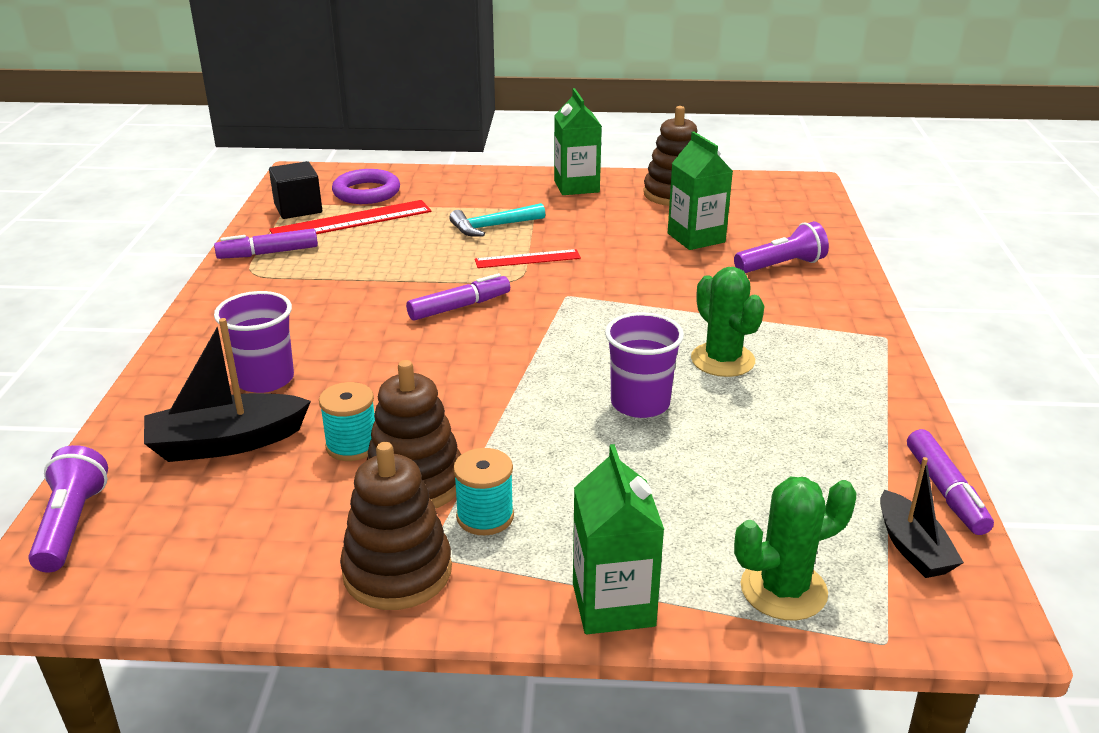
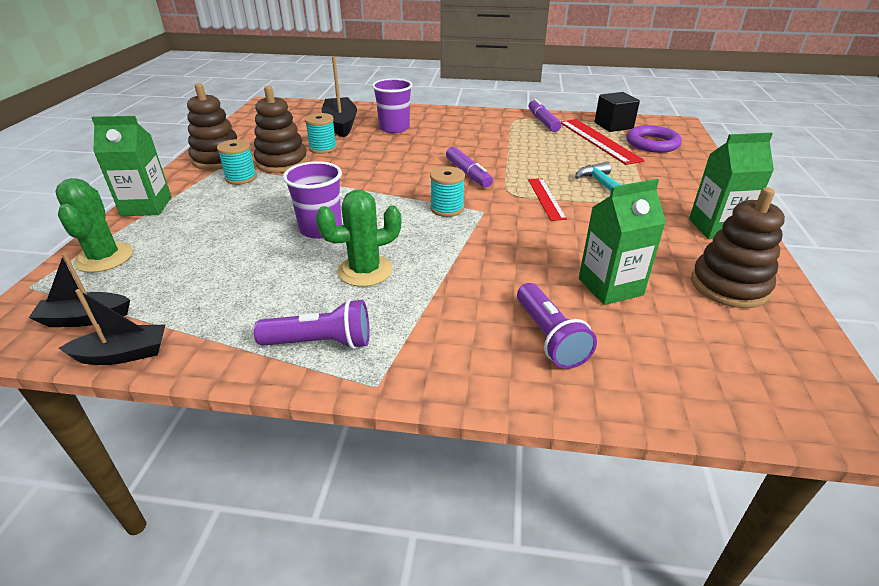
camera: 95 degrees right, 5 degrees up
(71, 525) = (298, 105): purple flashlight -> purple flashlight (321, 342)
(565, 318) = (447, 209): none -> turquoise spool
(945, 491) = (123, 354): purple marker -> black boat

